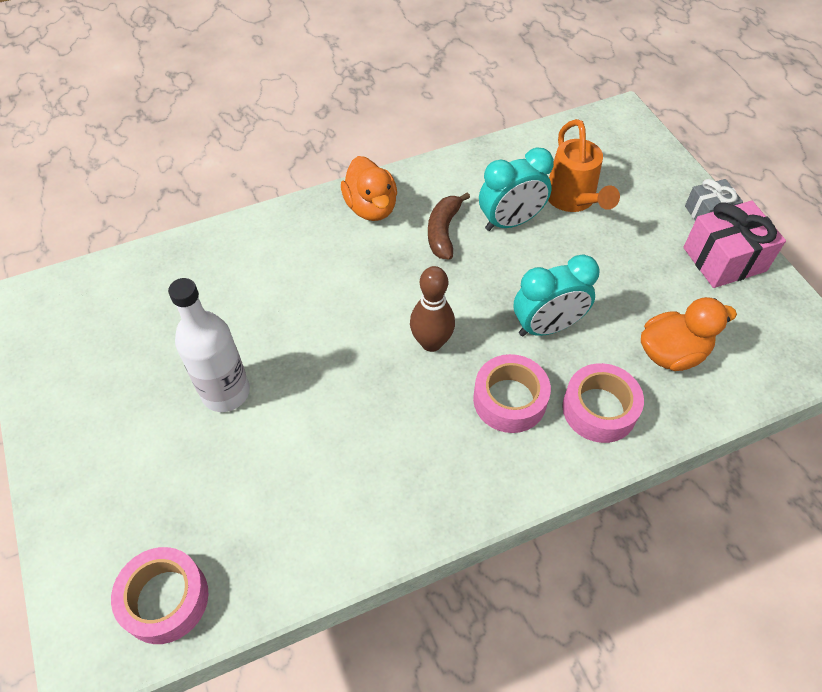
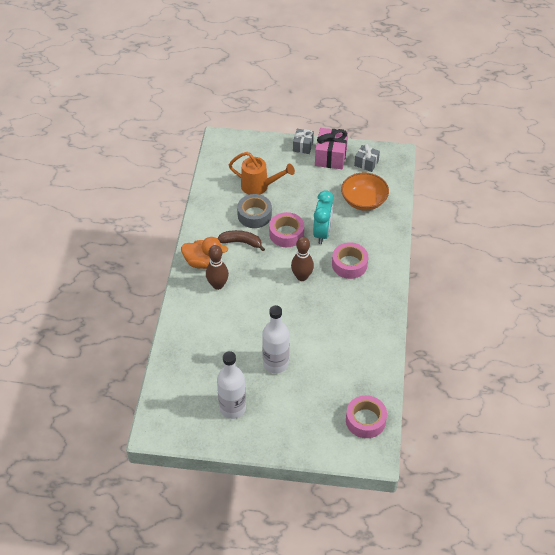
camera: 60 degrees left, 5 degrees down
(107, 376) = (232, 408): none -> white bottle
(339, 244) = (218, 285): none -> brown bowling pin
(443, 232) = (241, 242): brown banana -> brown banana turned 150 degrees clockwise
(510, 222) = (254, 215): turquoise clock -> grey tape
(599, 409) = (373, 238): pink tape -> pink tape (286, 234)
(672, 353) = (363, 201): orange duck -> orange bowl
(761, 316) = (366, 163): none -> grey gift

